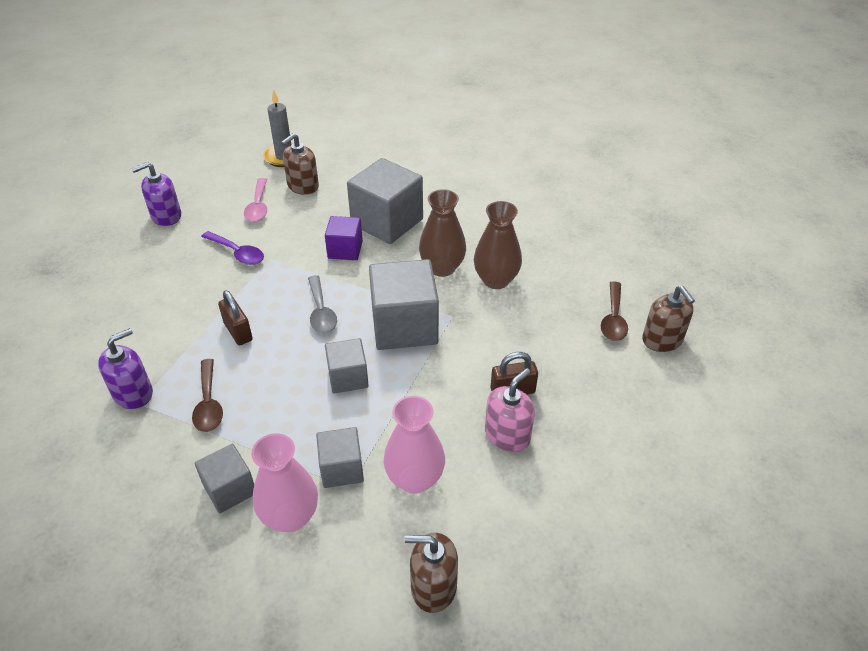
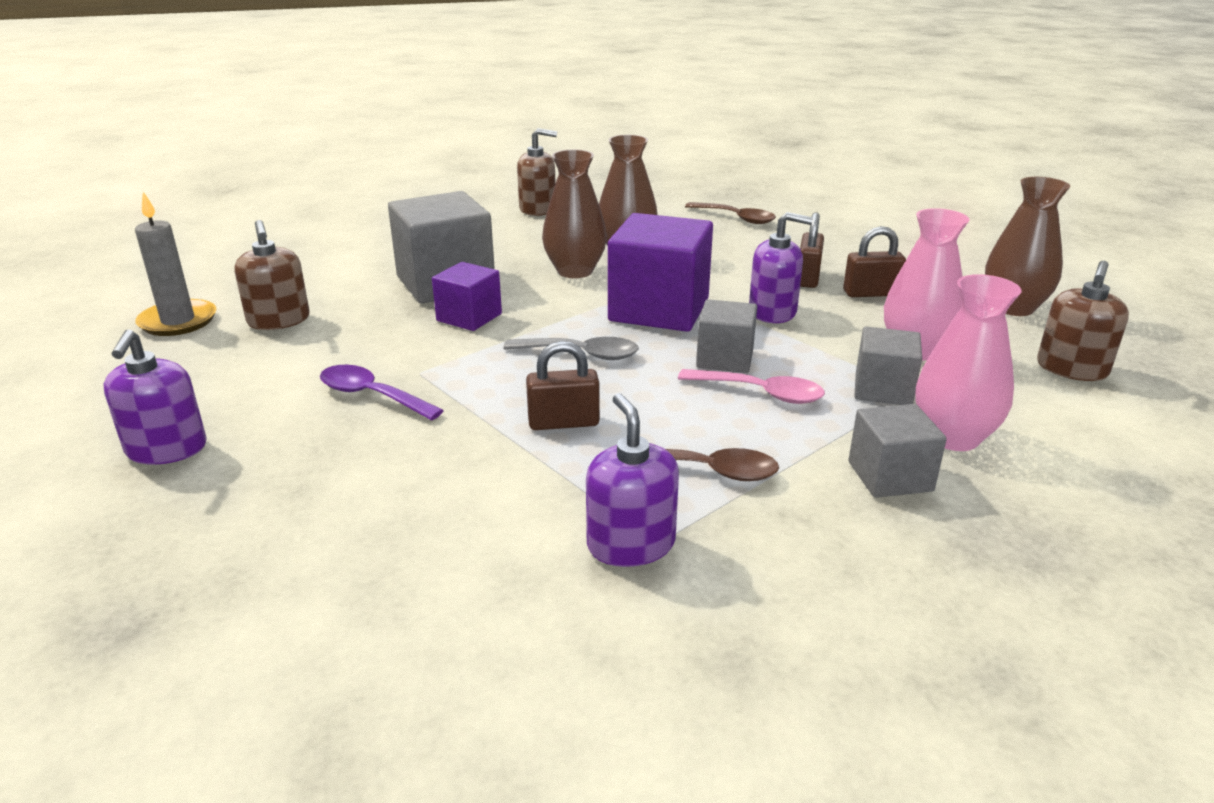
camera: 65 degrees left, 15 degrees down
(237, 253) = (371, 395): purple spoon -> purple spoon turned 120 degrees counterclockwise
(258, 206) = (275, 361): pink spoon -> pink spoon (760, 393)
(404, 326) = (659, 310): grey cube -> purple cube
(435, 384) = (772, 312): none -> purple soap dispenser
(507, 435) = (871, 293): pink soap dispenser -> brown padlock
(538, 538) = (1013, 308): none -> brown vase
(662, 340) = (780, 208): brown soap dispenser -> brown soap dispenser (538, 209)

